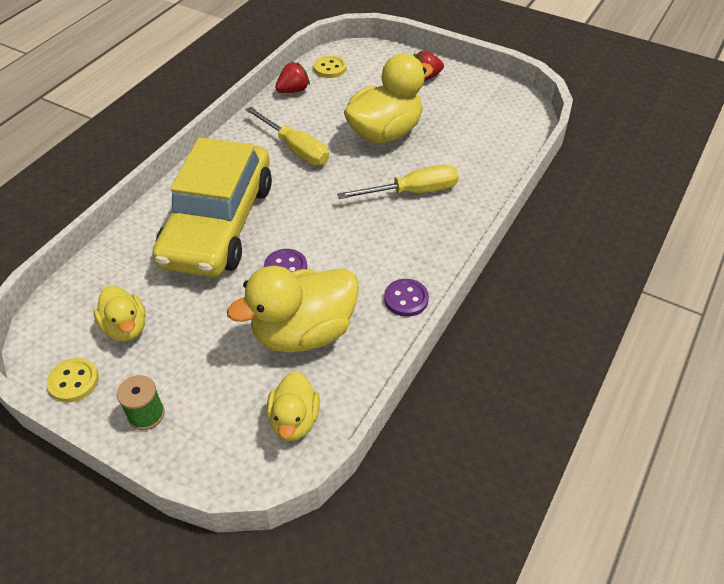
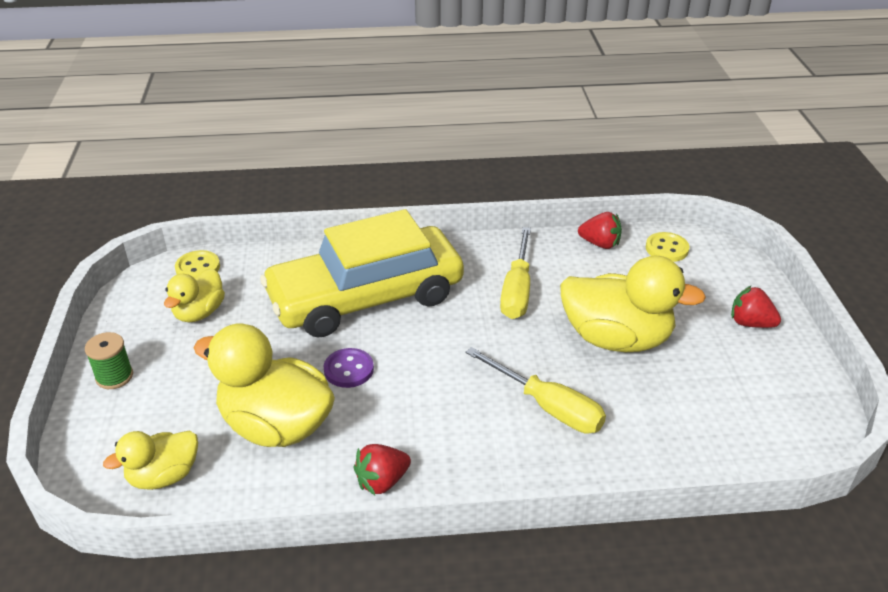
camera: 55 degrees right, 10 degrees down
(73, 381) = (124, 317): yellow button -> yellow button (198, 268)
(406, 299) = (382, 481): purple button -> red strawberry

